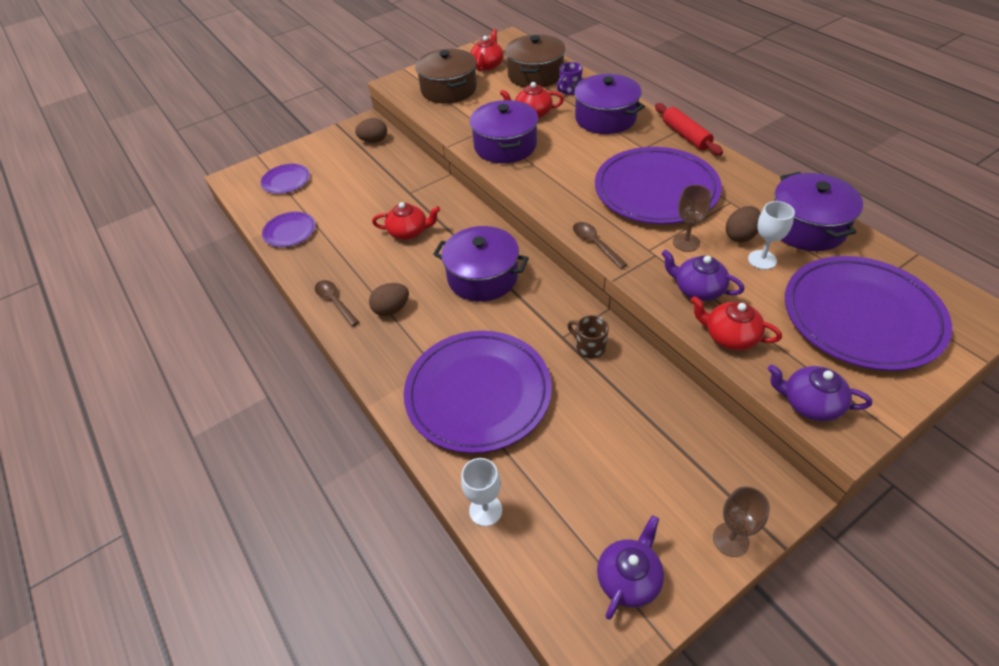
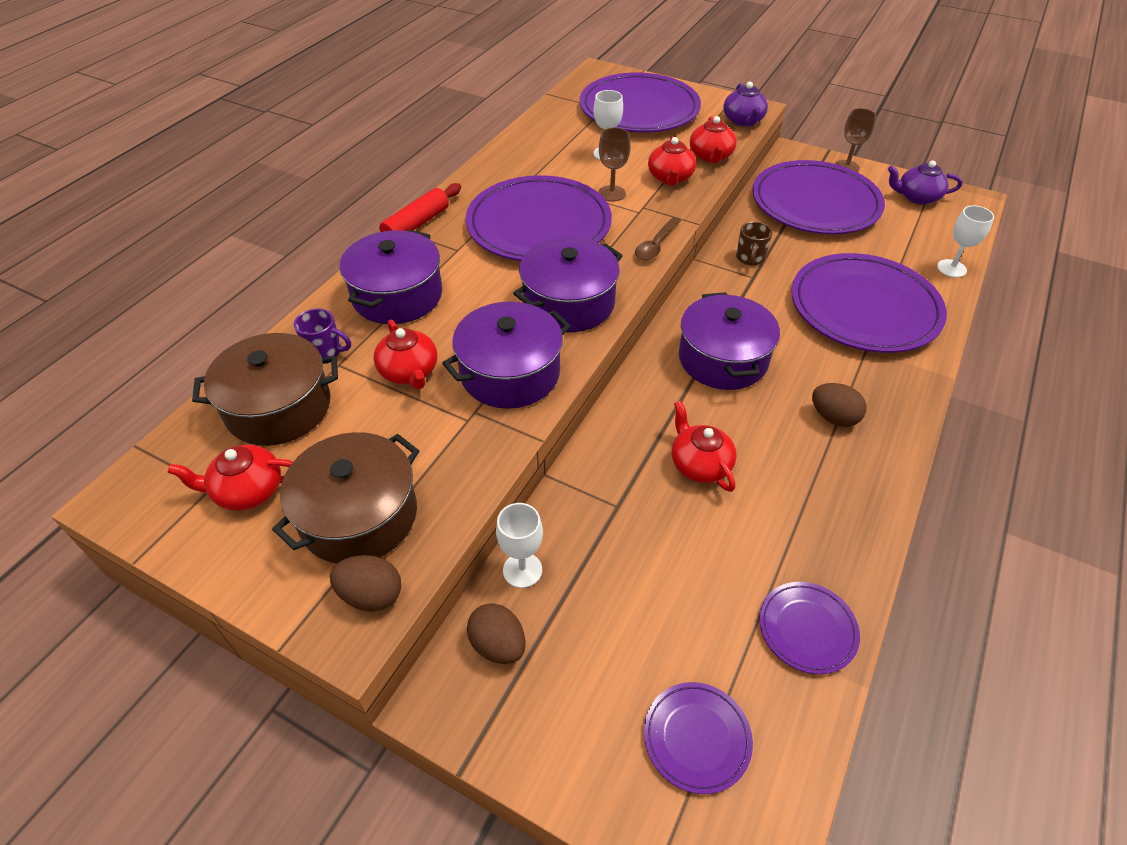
camera: 120 degrees left, 0 degrees up
(335, 302) = (872, 480): brown spoon -> none
(402, 154) = (522, 570): none -> white goblet
(658, 452) = (815, 203): none -> purple plate
(697, 289) = (670, 178): purple teapot -> red teapot
(740, 236) = (580, 167): brown egg -> brown egg (371, 595)
(807, 227) = (544, 138): purple pot -> purple pot (569, 303)

